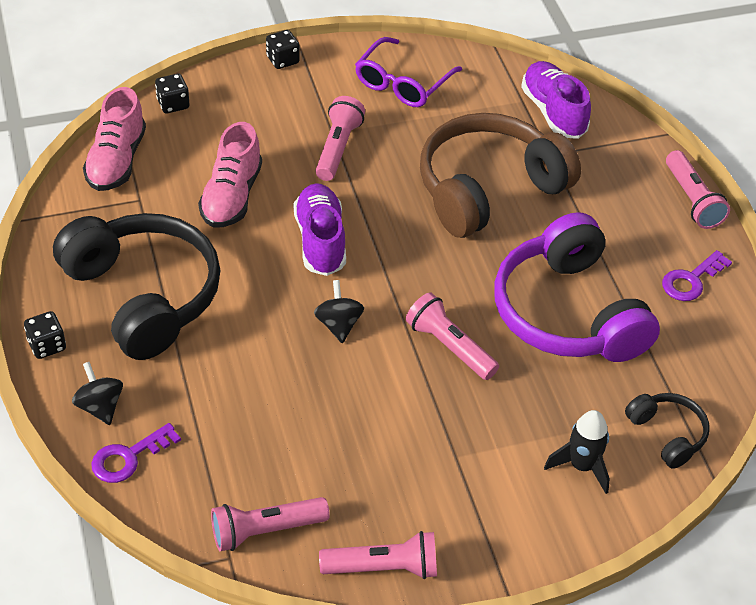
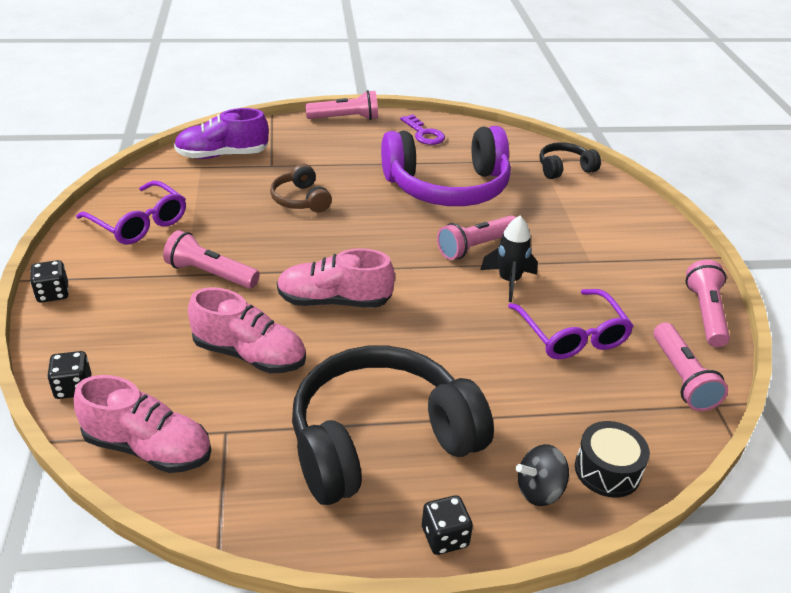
camera: 80 degrees left, 10 degrees down
(128, 457) = (607, 470): purple key -> black drum
(314, 434) = (571, 334): none -> purple glasses
(320, 241) = (334, 301): purple shoe -> pink shoe
(338, 324) = (443, 303): black spinning top -> none
(488, 189) = (300, 199): brown headphones -> brown headphones, size x0.47
(581, 466) = (595, 207): black rocket -> black rocket (509, 281)

